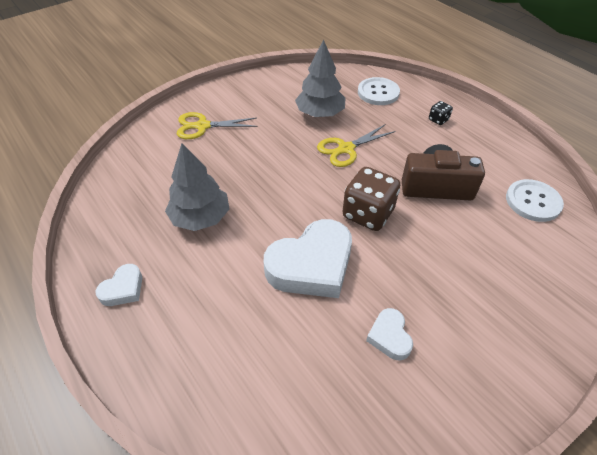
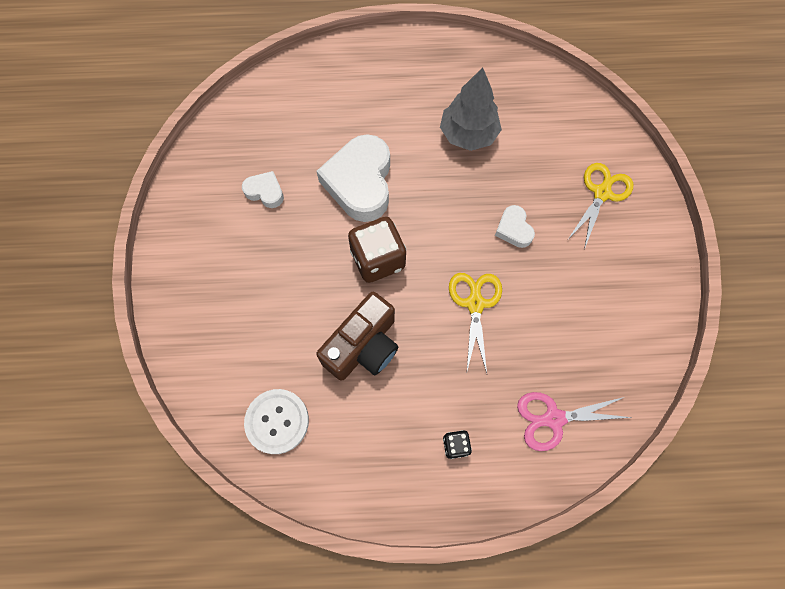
camera: 125 degrees right, 20 degrees up
(123, 289) = (431, 61): white heart -> white heart (513, 229)
(320, 113) = (553, 320): grey tree -> none
(378, 92) = (554, 419): white button -> pink scissors

